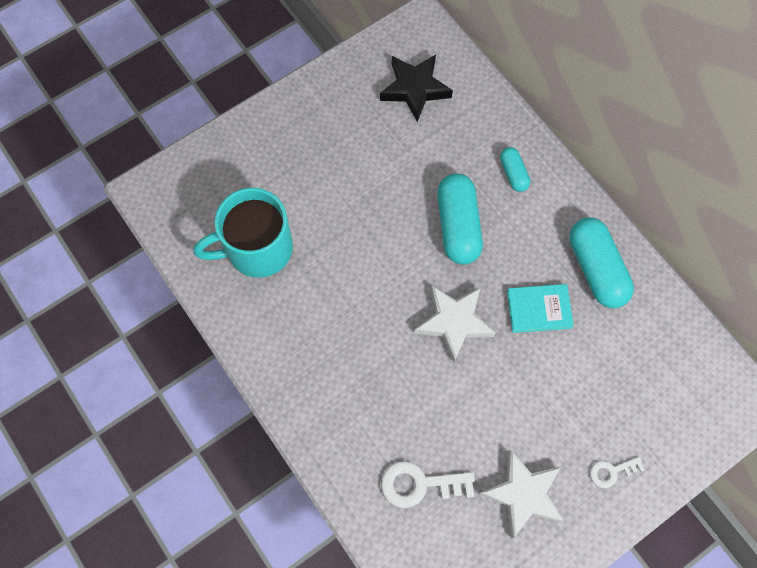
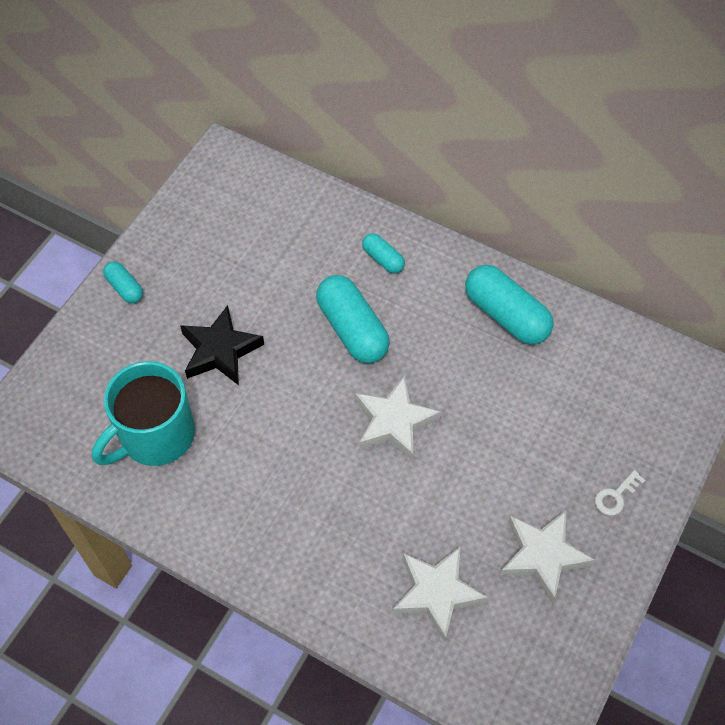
camera: 25 degrees left, 10 degrees down
(289, 111) = (125, 288): none -> turquoise capsule
(415, 89) = (246, 218): black star -> black star (220, 350)
(420, 484) = (436, 593): white key -> white star
(539, 309) = (470, 375): turquoise book -> none

